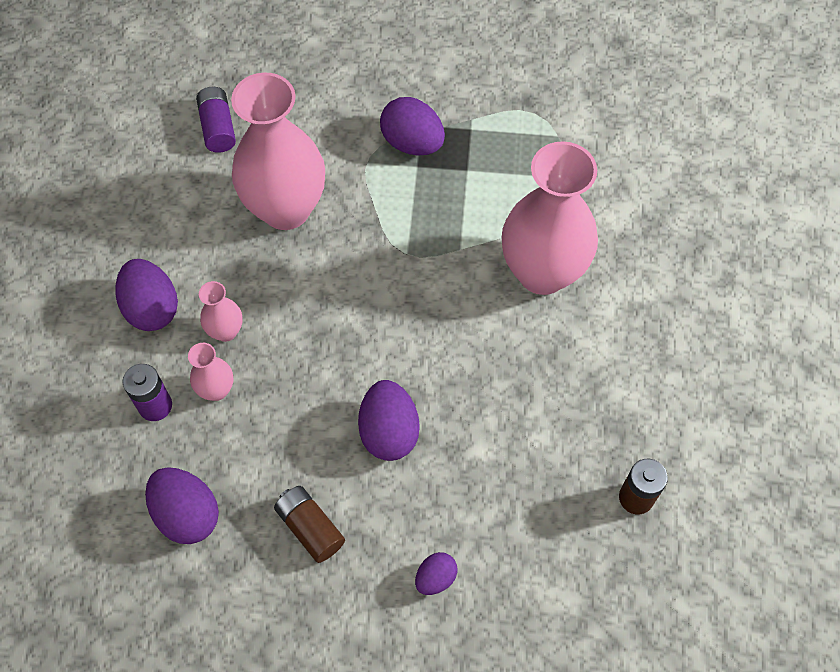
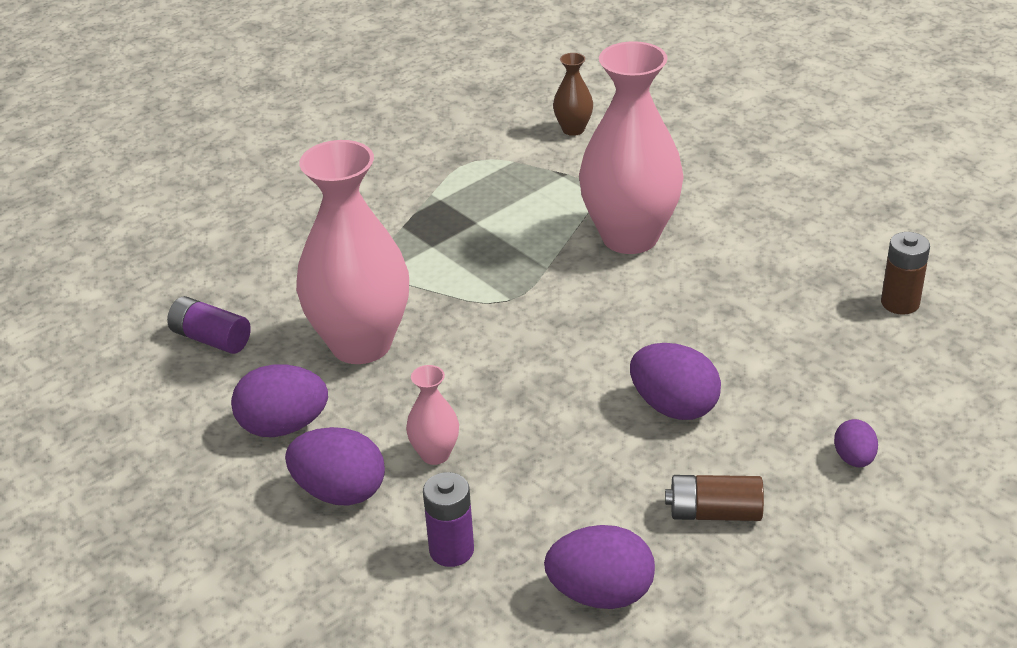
camera: 45 degrees left, 25 degrees down
(216, 390) = (490, 496): pink vase -> none
(412, 143) = (405, 236): purple egg -> purple egg (283, 426)
(633, 141) = (573, 129): none -> brown vase

